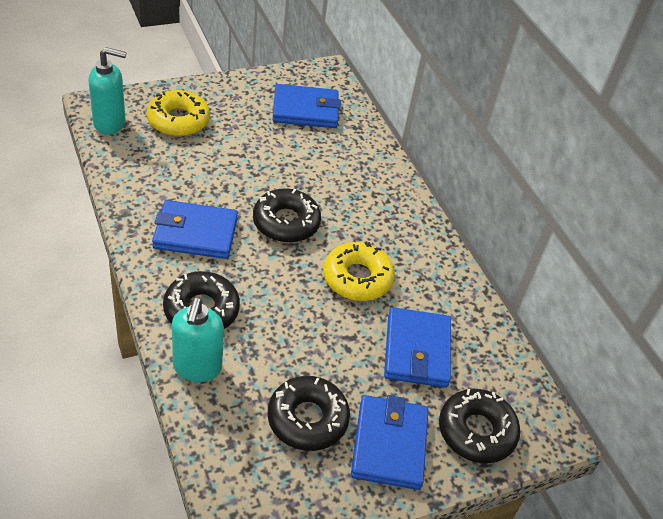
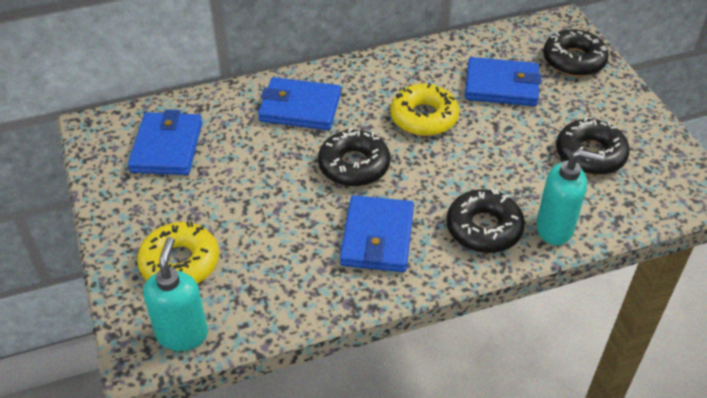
camera: 80 degrees left, 0 degrees up
(389, 445) = (600, 108): blue wallet -> blue wallet (300, 108)

